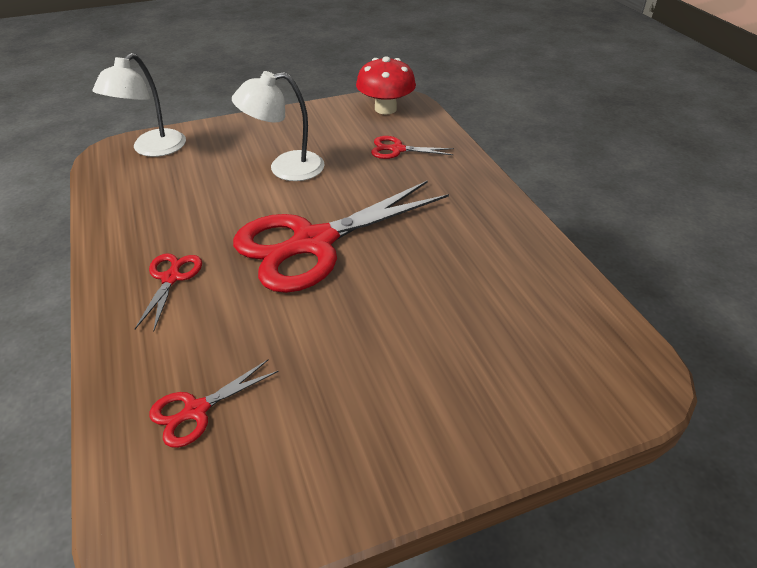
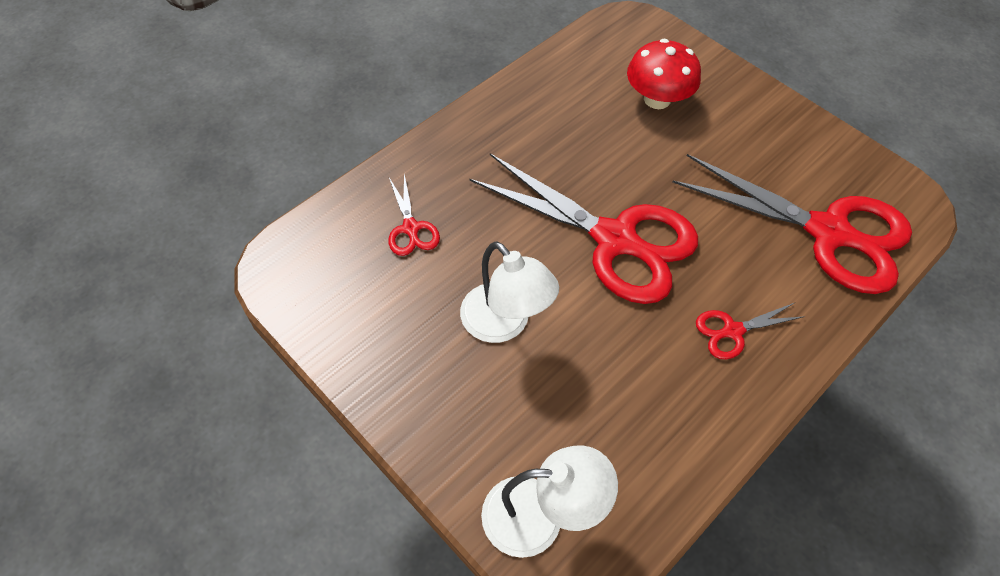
camera: 115 degrees left, 15 degrees up
(195, 410) = (829, 233): red scissors -> red scissors, size x2.32
(385, 109) = (310, 274): red mushroom -> red mushroom (657, 99)

